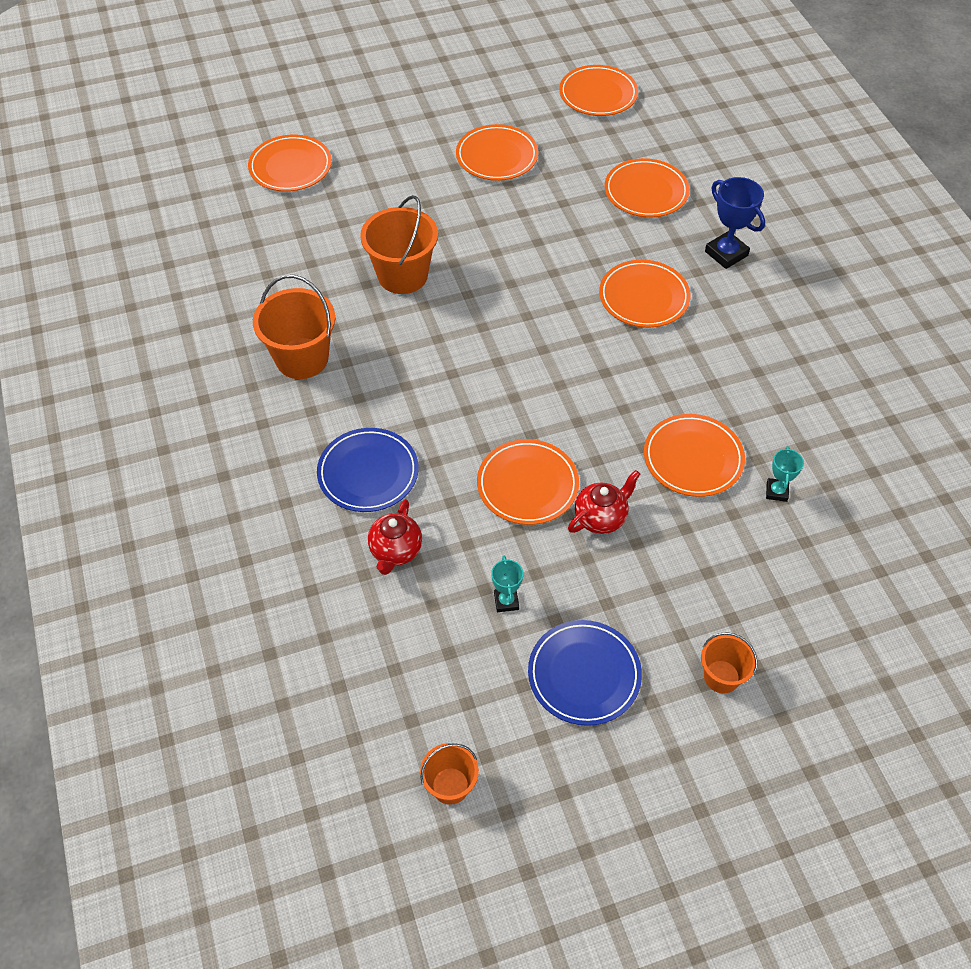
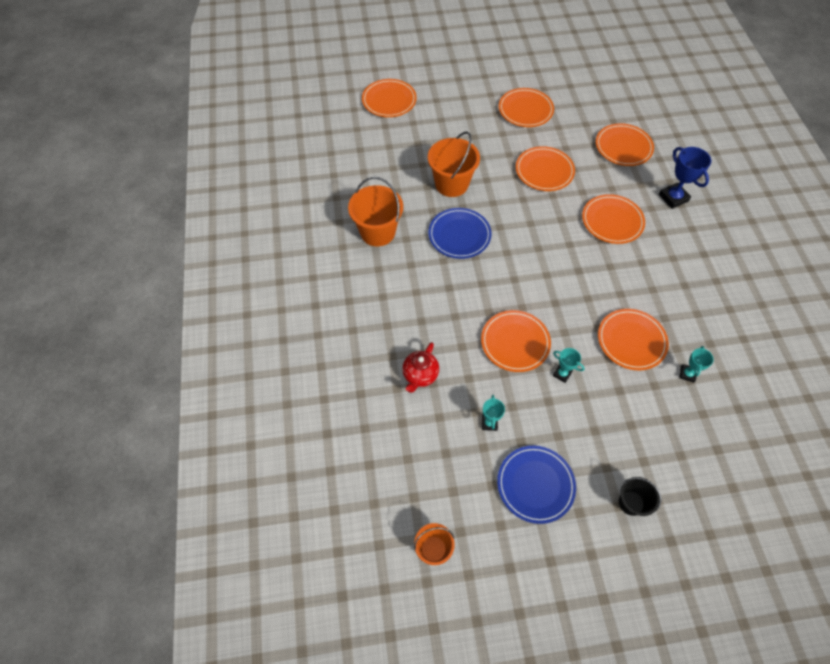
camera: 10 degrees right, 5 degrees up
(368, 473) = (409, 317): blue plate -> blue plate (459, 235)
(598, 94) = (599, 75): orange plate -> orange plate (544, 171)
(601, 518) = (562, 374): red teapot -> turquoise trophy
(721, 676) = (631, 503): orange bucket -> black bucket

